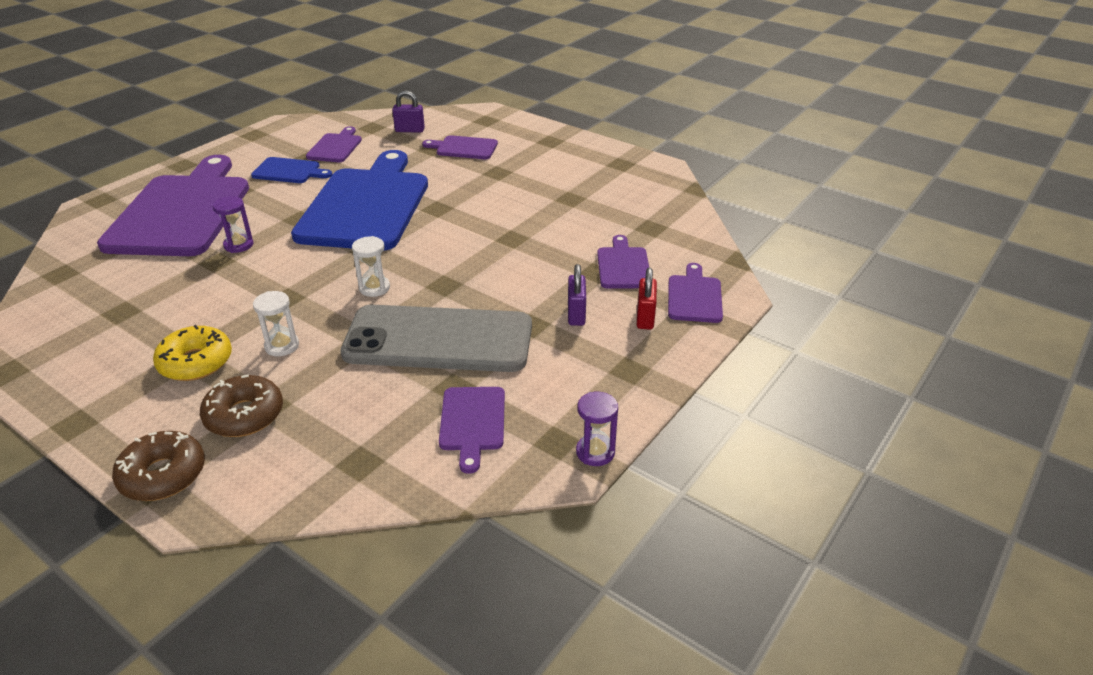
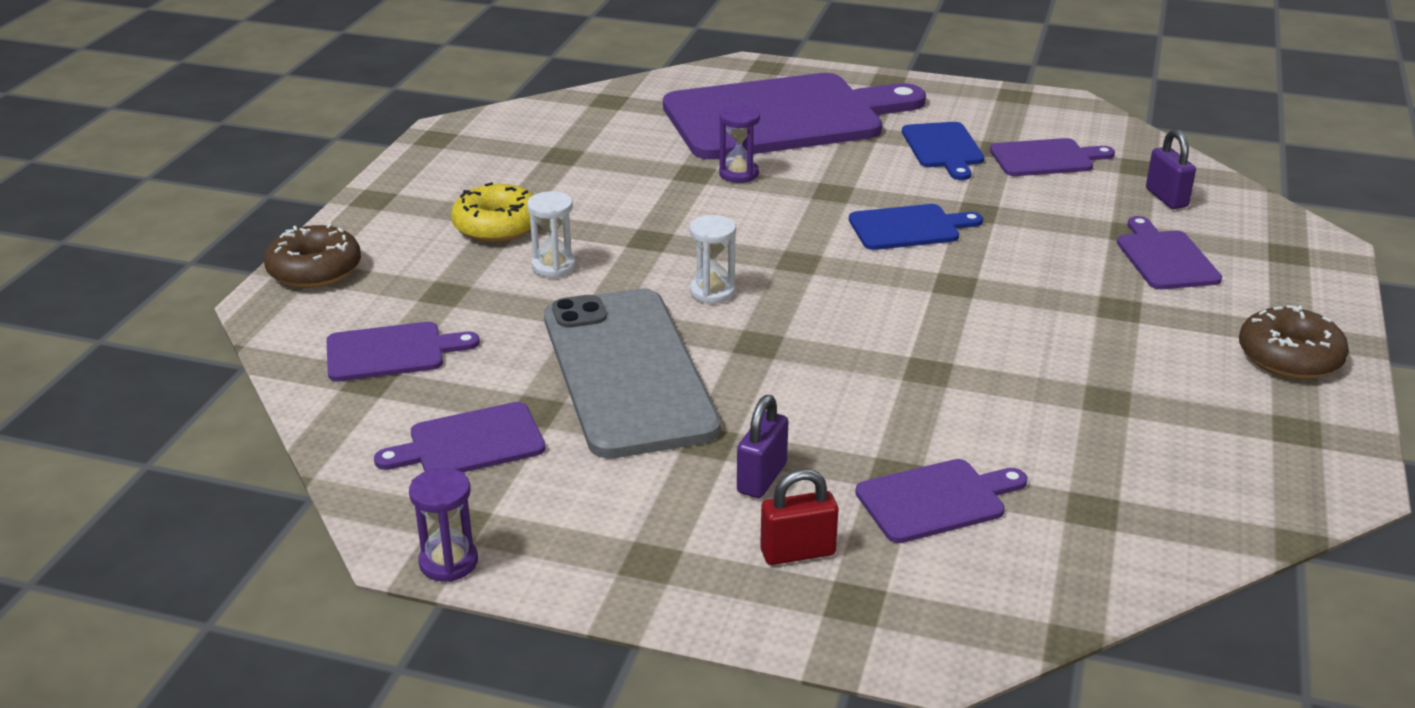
camera: 70 degrees right, 5 degrees down
(244, 415) = (421, 284): brown donut -> brown donut (1289, 357)
(366, 205) = (908, 228): blue cutting board -> blue cutting board, size x0.44
(576, 314) = (762, 478): purple padlock -> purple padlock turned 45 degrees counterclockwise
(694, 297) = (899, 600): purple cutting board -> purple cutting board (391, 352)

